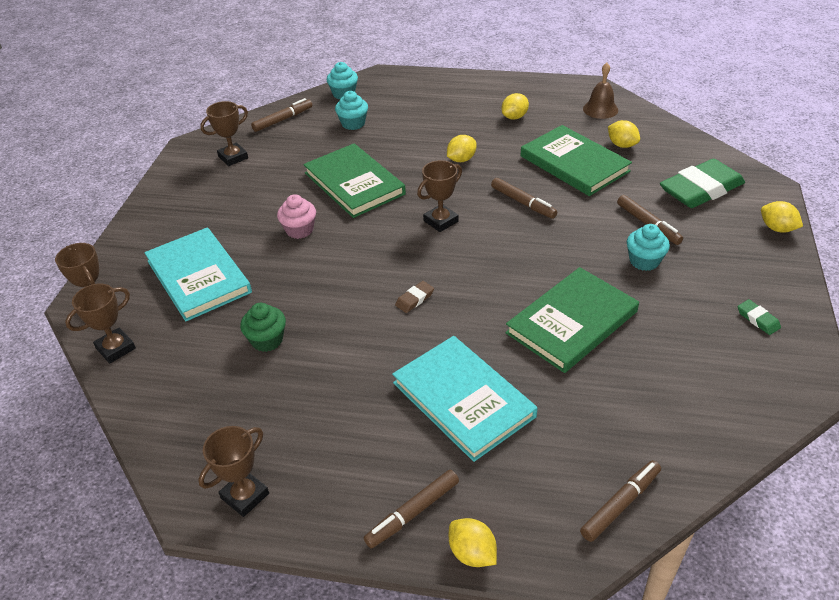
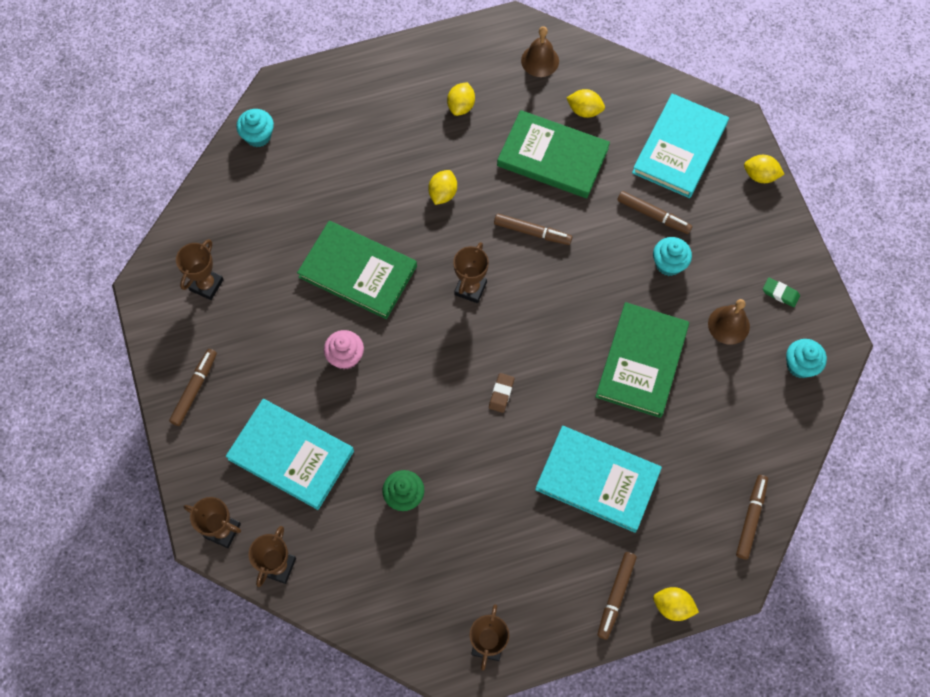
camera: 30 degrees left, 25 degrees up
(283, 120) = (219, 205): brown marker -> brown marker (194, 389)
(353, 124) = (300, 182): turquoise cupcake -> turquoise cupcake (800, 365)
(684, 325) = (728, 325): none -> brown bell
(701, 189) = (680, 148): green eraser -> turquoise book

